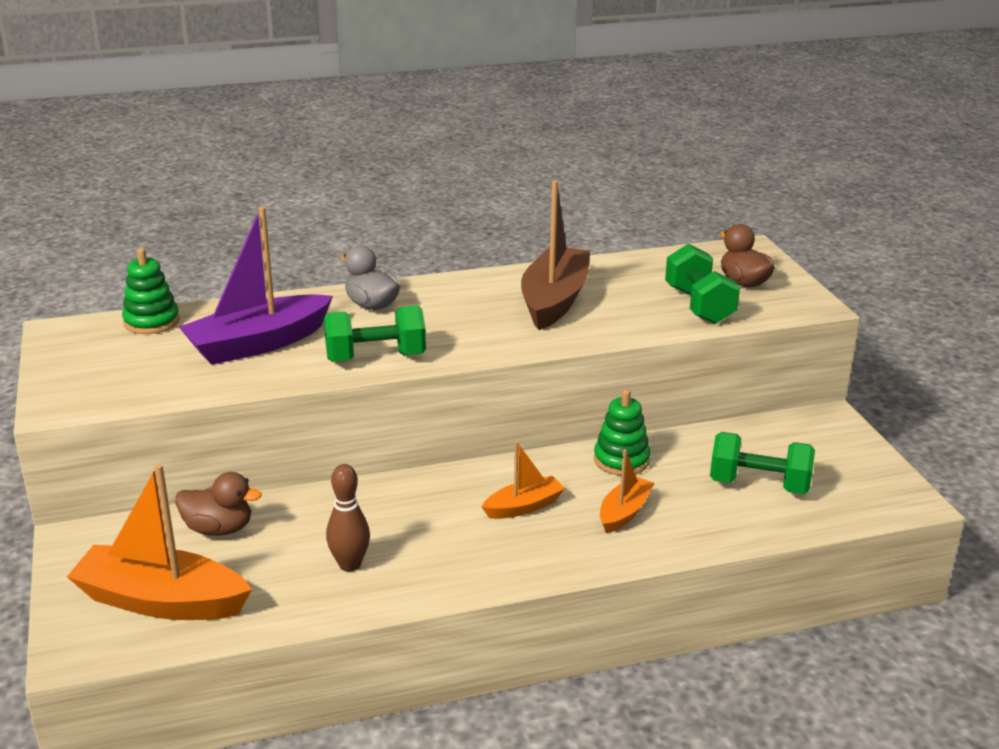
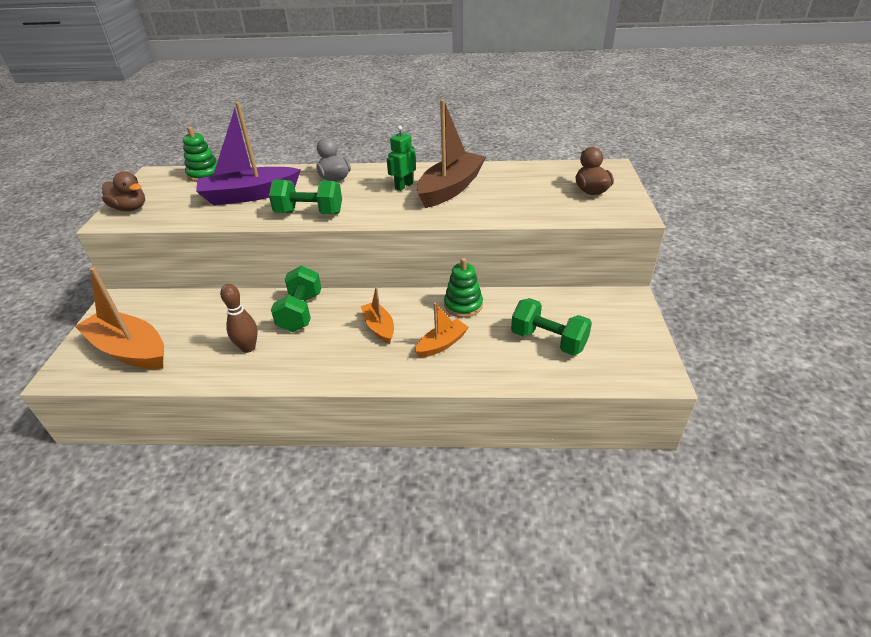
camera: 20 degrees right, 10 degrees up
(219, 529) = (194, 309): brown duck -> brown duck (130, 208)
(485, 304) = (404, 186): none -> green robot
(523, 506) = (379, 327): orange boat -> orange boat turned 105 degrees counterclockwise
(699, 305) = (547, 204): green dumbbell -> green dumbbell (300, 312)

